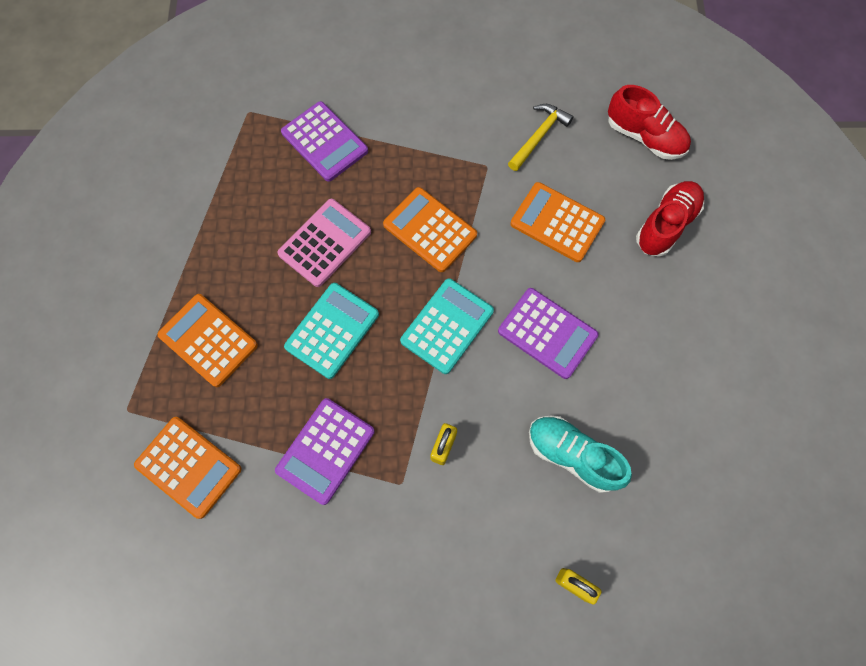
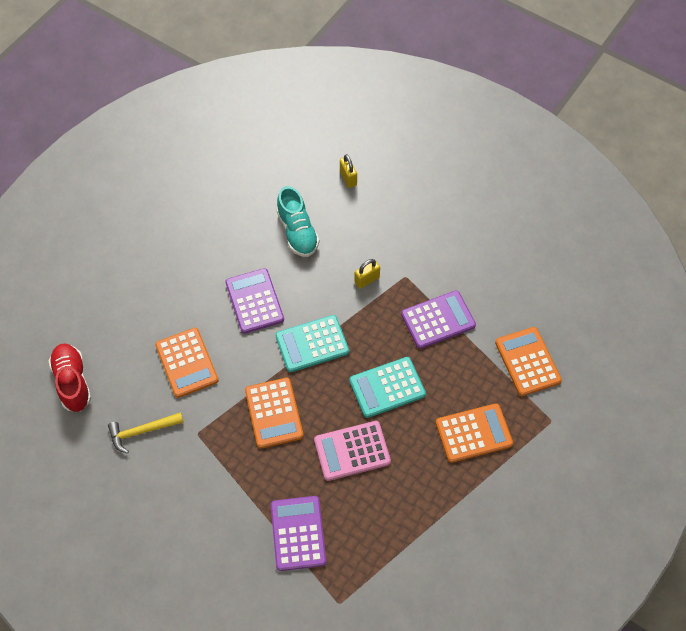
camera: 145 degrees left, 10 degrees down
(208, 340) = (473, 433): orange calculator -> orange calculator turned 90 degrees counterclockwise
(666, 225) = (120, 316): red shoe -> none

